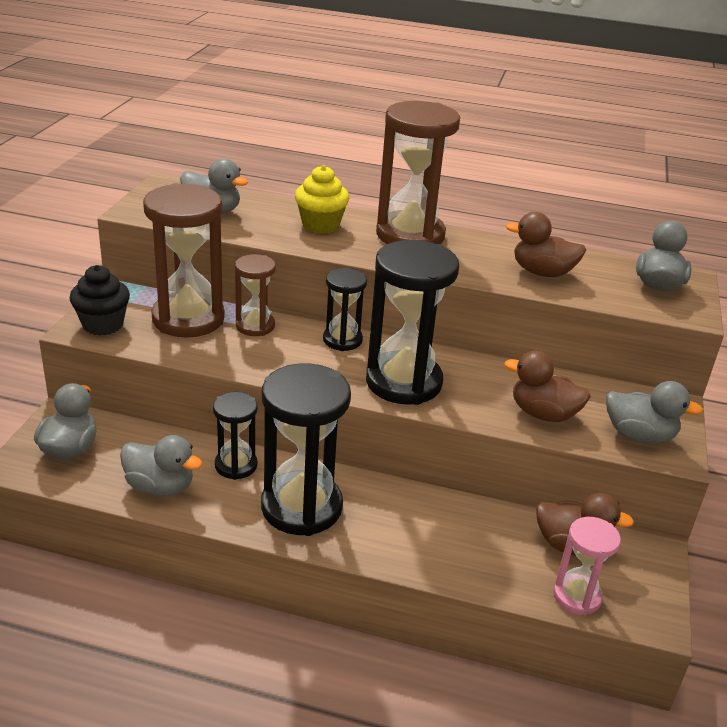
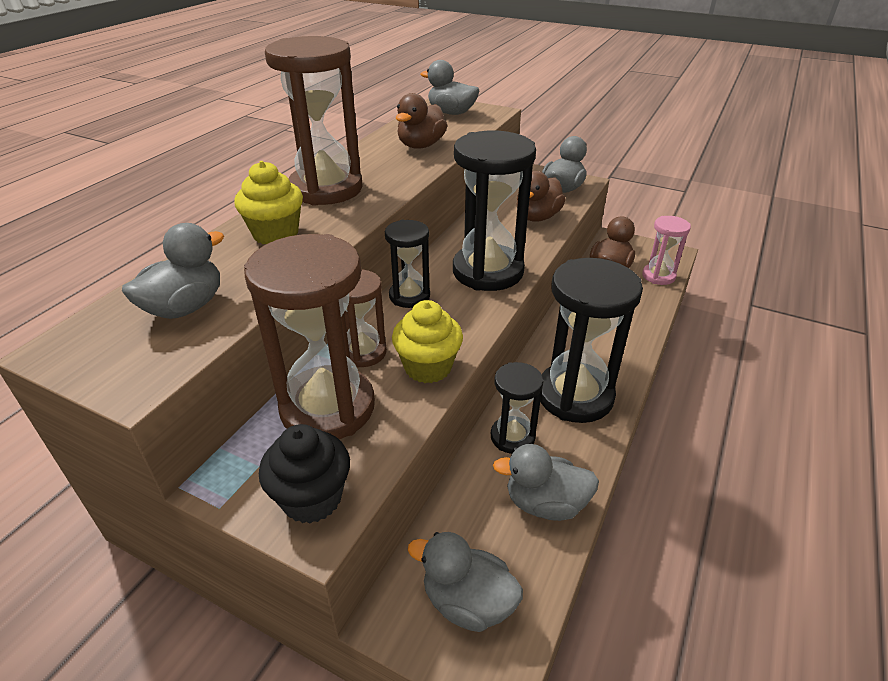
camera: 75 degrees left, 5 degrees up
(160, 487) = (545, 503): grey duck -> grey duck turned 120 degrees counterclockwise
(242, 358) = (428, 367): none -> yellow cupcake

